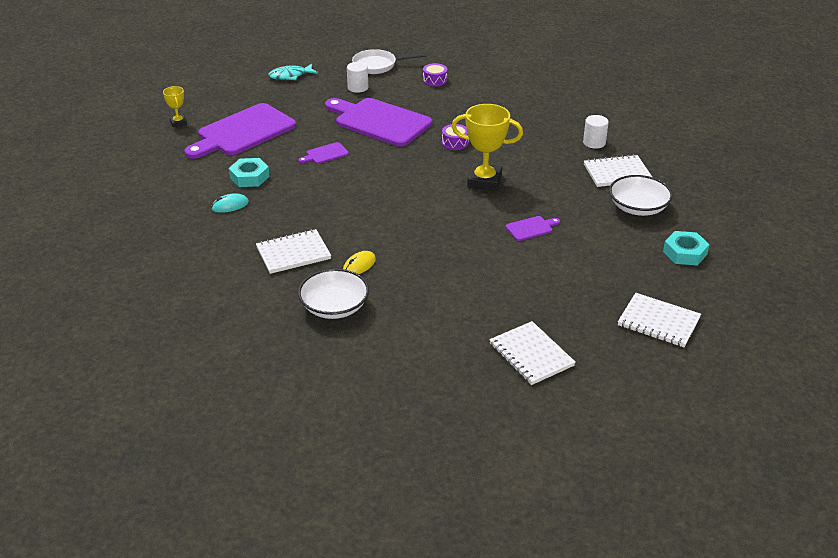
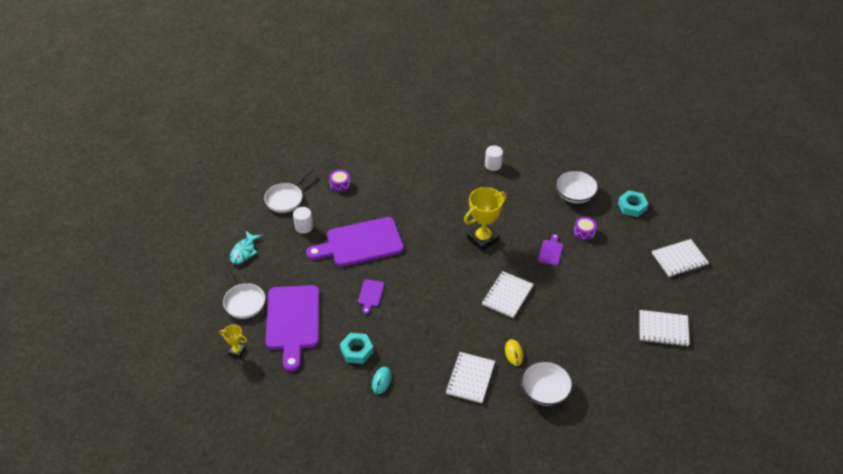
camera: 50 degrees left, 10 degrees up
(235, 100) = (243, 301): none -> white pan
(455, 143) = (426, 224): purple drum -> purple drum (584, 232)
(617, 173) = (533, 178): white notebook -> white notebook (507, 295)

